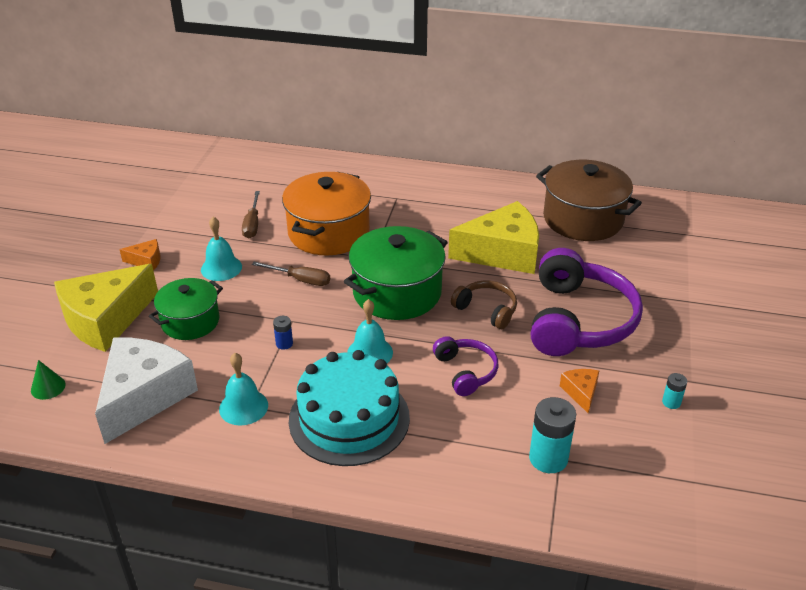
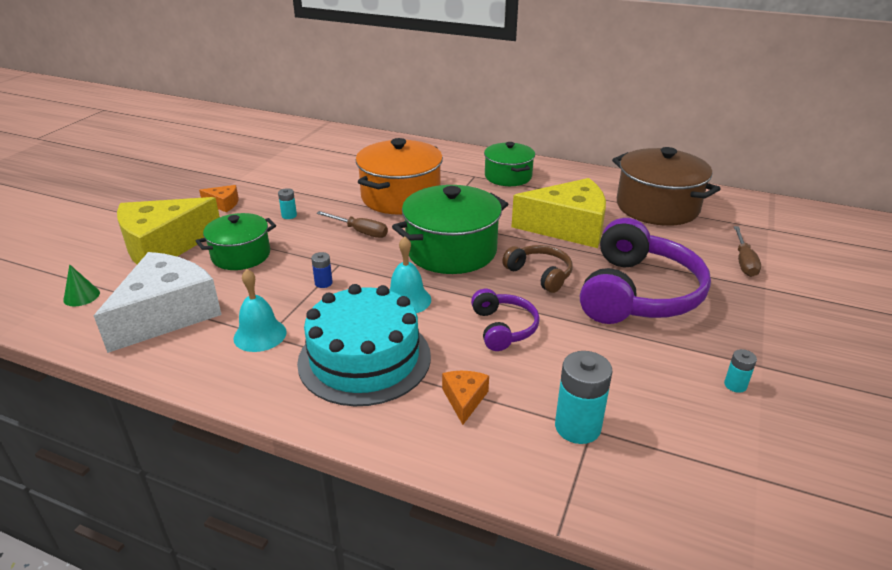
camera: 10 degrees right, 5 degrees down
(221, 268) = (289, 215): turquoise bell -> turquoise battery
(252, 224) = (332, 185): brown screwdriver -> brown screwdriver (744, 262)
(431, 195) = (508, 176): none -> green pot
(581, 392) = (628, 362): orange cheese -> orange cheese (464, 399)

